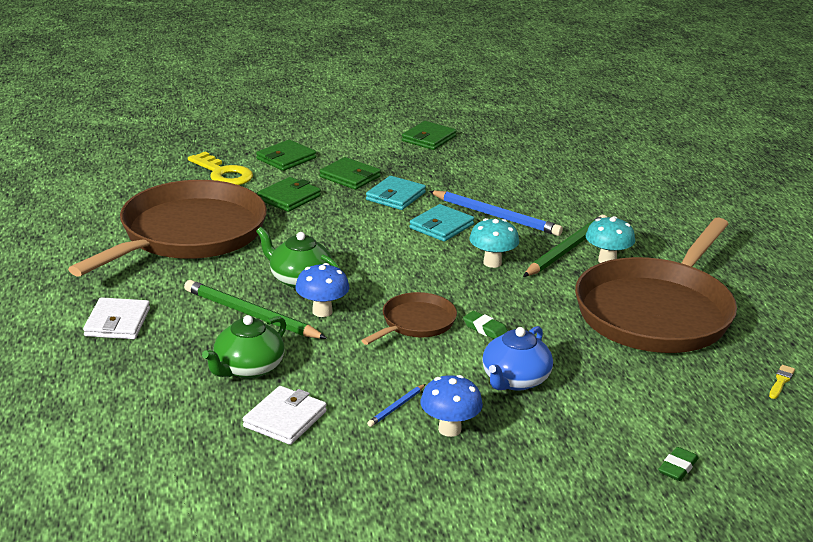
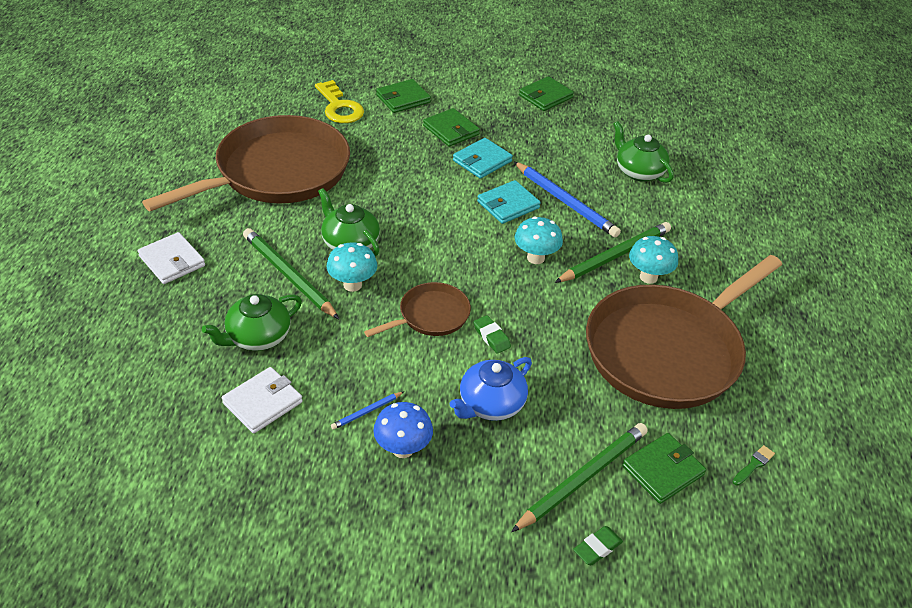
camera: 15 degrees right, 15 degrees up
(117, 322) = (172, 261): white wallet -> white wallet turned 60 degrees counterclockwise
(289, 198) = (384, 145): green wallet -> green wallet (663, 470)
(322, 311) = (352, 285): blue mushroom -> turquoise mushroom
(551, 184) = (638, 171): none -> green teapot
(634, 419) = (582, 478): none -> green pencil
(781, 381) = (753, 465): yellow brush -> green brush

